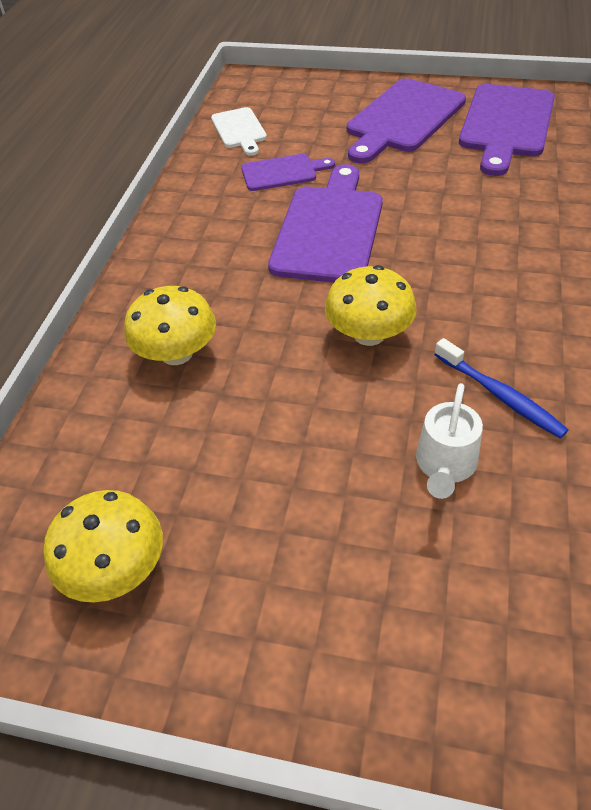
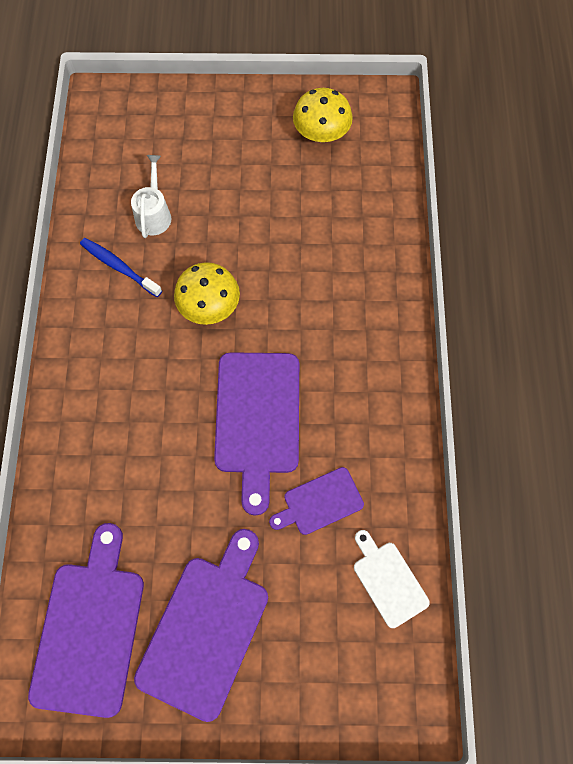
camera: 165 degrees right, 20 degrees up
(176, 353) = (341, 270): yellow mushroom -> none

